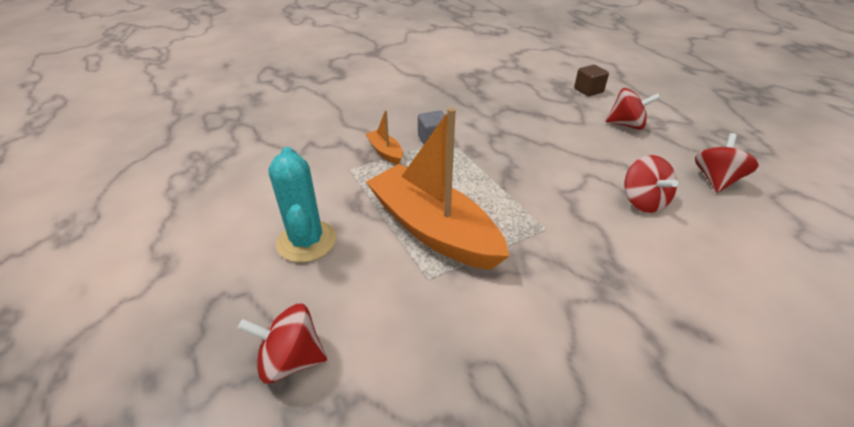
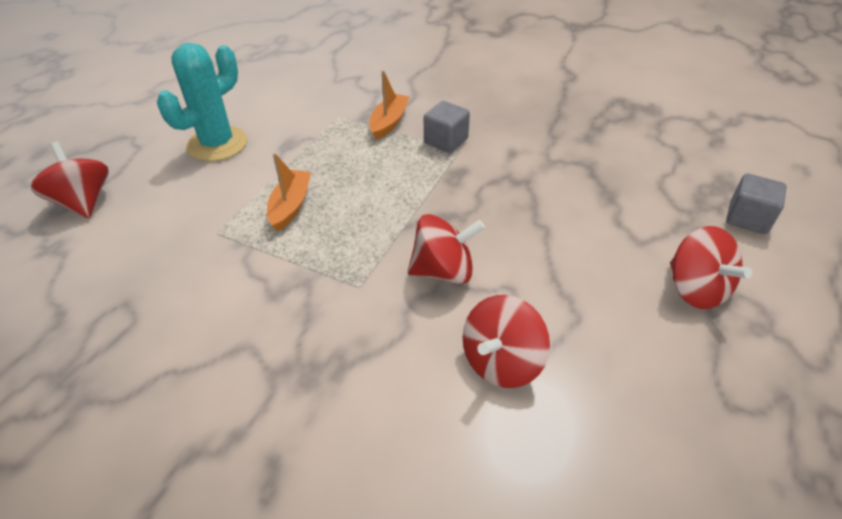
camera: 55 degrees right, 5 degrees up
(433, 229) = (290, 206): orange boat -> orange boat, size x0.43
(588, 90) = (747, 218): brown cube -> grey cube
(716, 180) = (653, 441): red spinning top -> red spinning top (443, 271)

